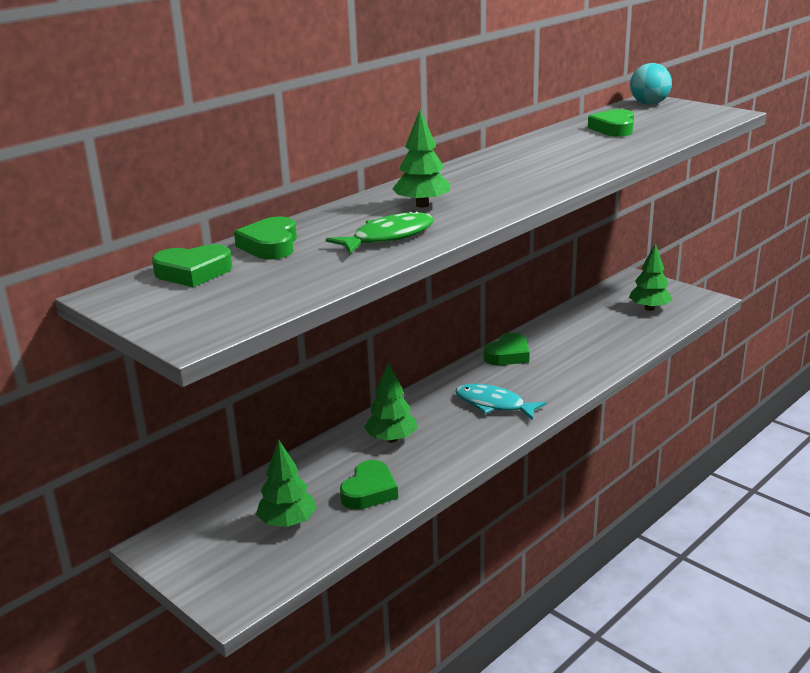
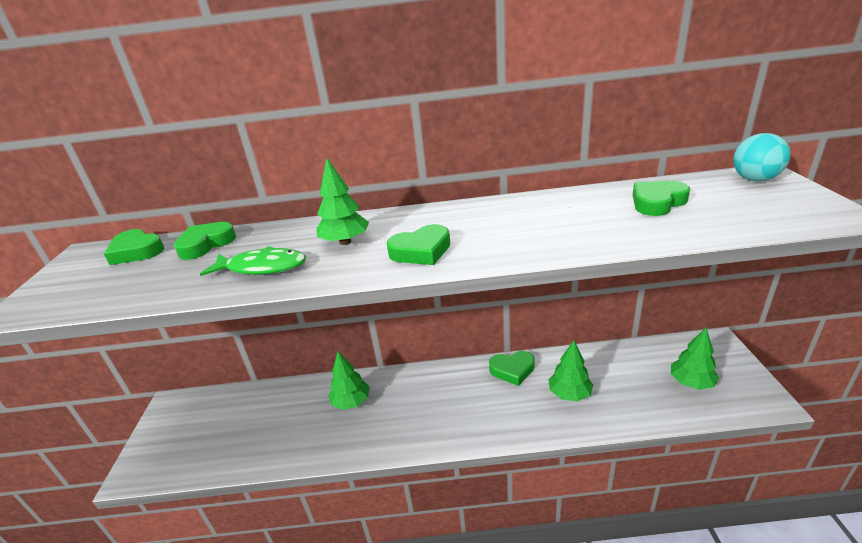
camera: 45 degrees right, 5 degrees up
(287, 522) = (225, 432): green tree -> green tree (569, 394)
(369, 491) = (286, 438): green heart -> green heart (421, 251)
(494, 404) = (444, 412): turquoise fish -> none

